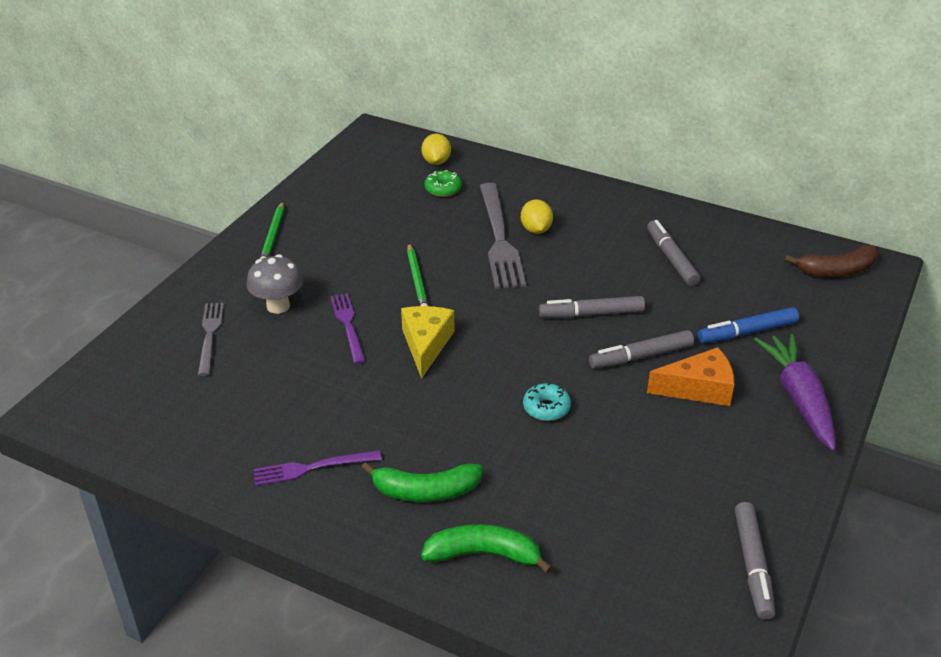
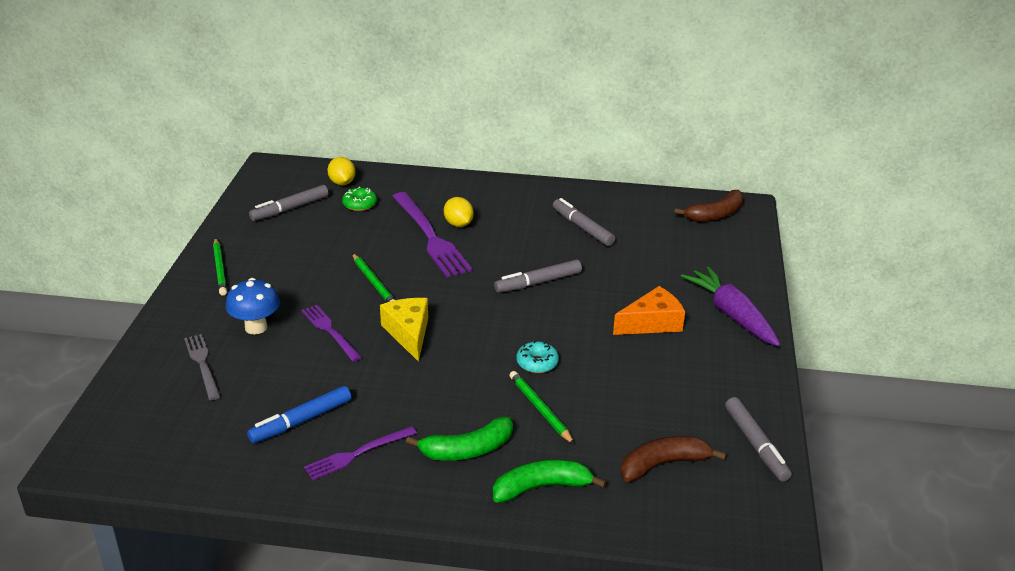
camera: 20 degrees left, 5 degrees down
(278, 306) = (256, 327): grey mushroom -> blue mushroom
(499, 239) = (430, 237): grey fork -> purple fork
(524, 463) = (540, 409): none -> green pencil
(632, 562) = (663, 464): none -> brown banana
(640, 356) = (594, 308): grey marker -> grey marker (290, 209)
(747, 332) = (669, 273): blue marker -> blue marker (301, 421)

